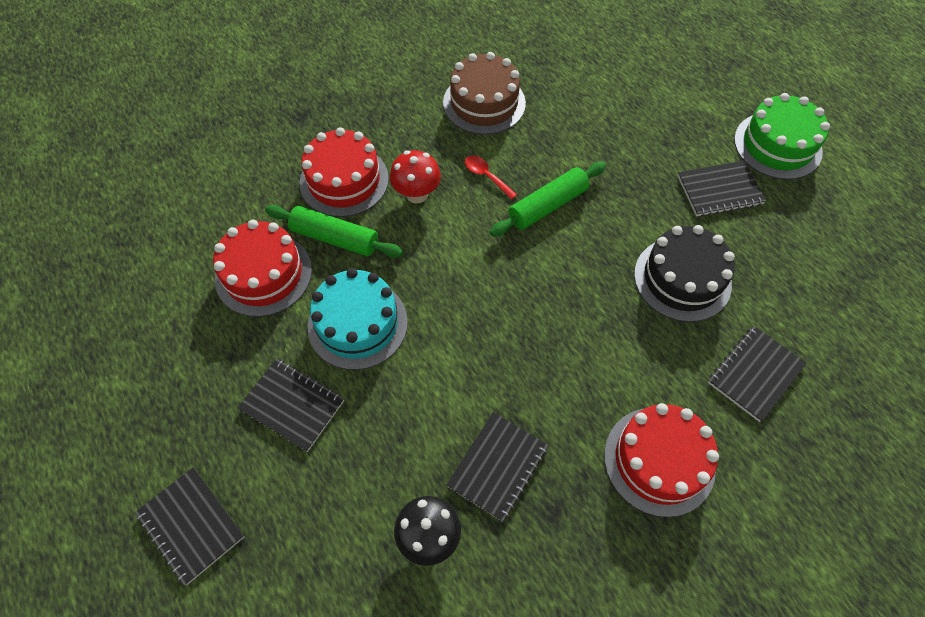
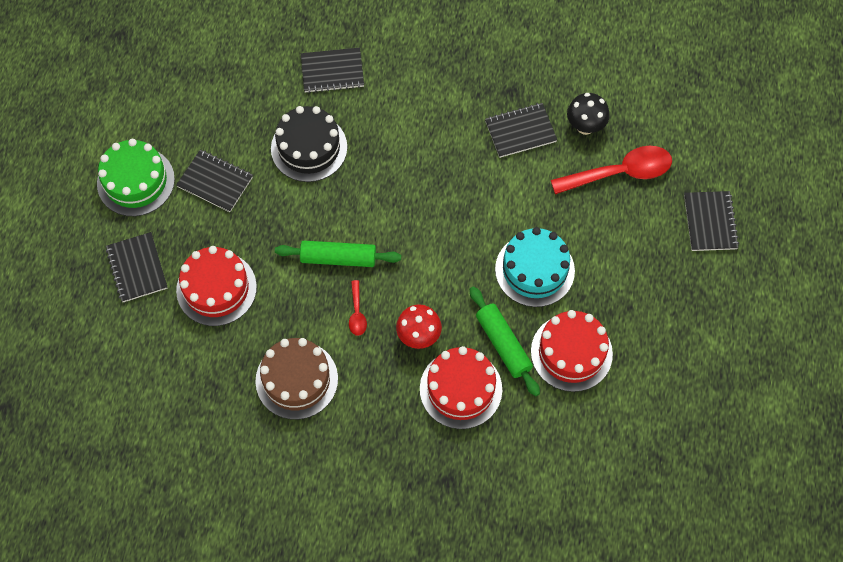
camera: 140 degrees left, 5 degrees up
(292, 405) = (611, 248): black notebook -> black notebook (137, 268)
(343, 506) = (620, 173): none -> red spoon
(659, 460) = (432, 73): red cake -> red cake (216, 288)

